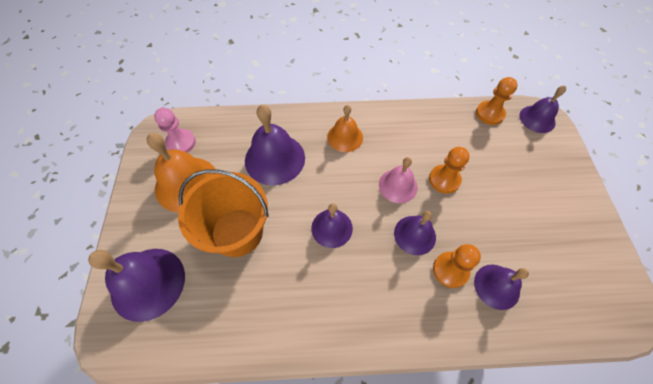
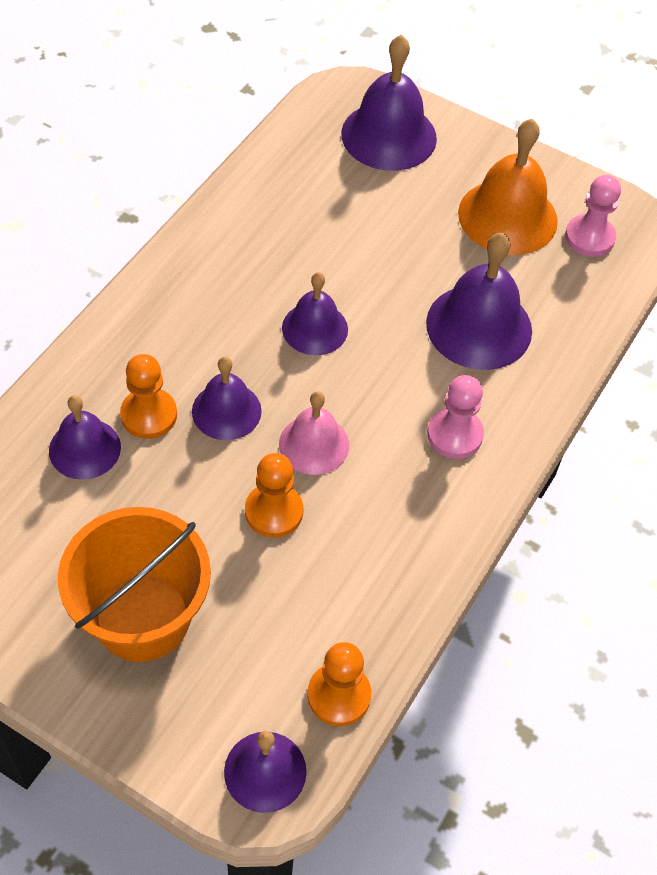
camera: 120 degrees right, 5 degrees down
(237, 232) = (390, 234): orange bucket -> orange bucket (142, 617)
(345, 137) = (454, 435): orange bell -> pink pawn

